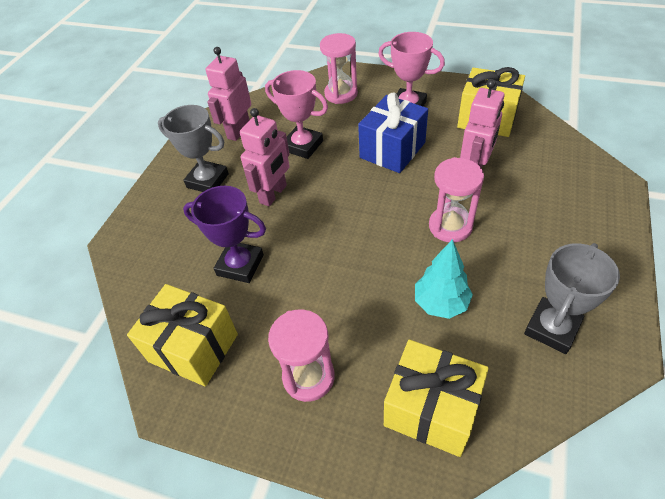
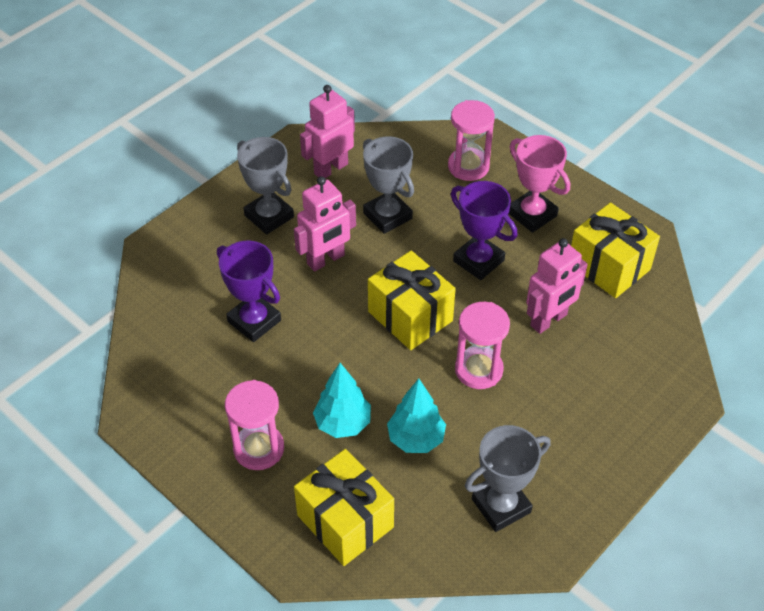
camera: 20 degrees right, 0 degrees up
(193, 348) = (175, 380): yellow gift -> yellow gift (410, 316)
(303, 146) = (387, 216): pink trophy -> grey trophy
(370, 318) = (342, 423): none -> turquoise tree
(392, 150) = (478, 261): blue gift -> purple trophy

